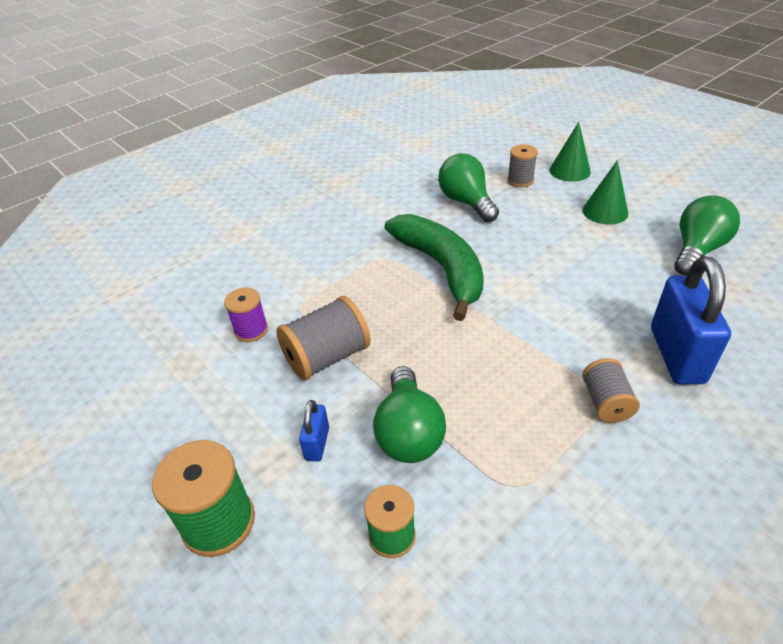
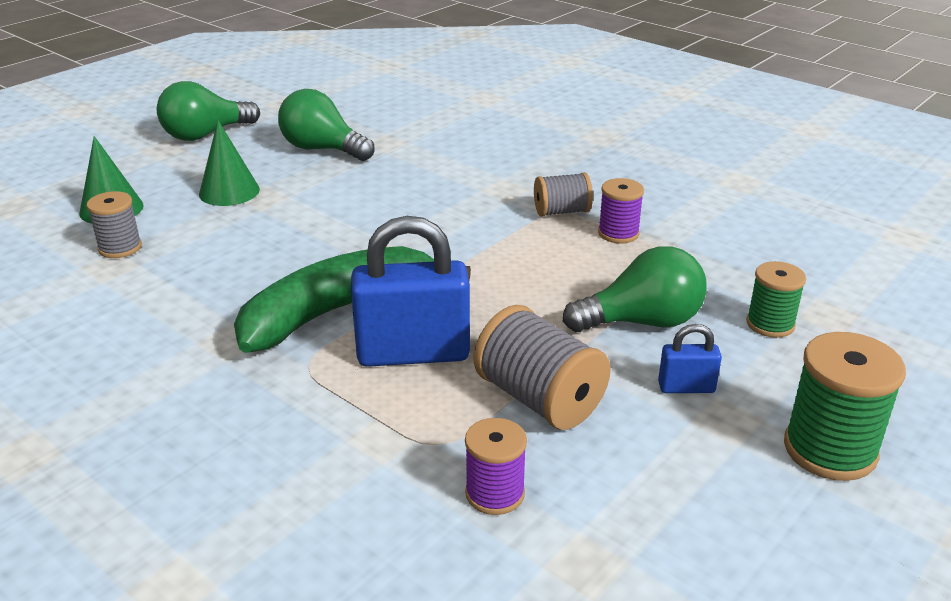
camera: 100 degrees left, 10 degrees down
(466, 202) = (165, 294): green light bulb -> green light bulb (205, 134)
(565, 442) = (618, 233): none -> purple spool
(676, 355) = (489, 175): blue padlock -> blue padlock (413, 353)

